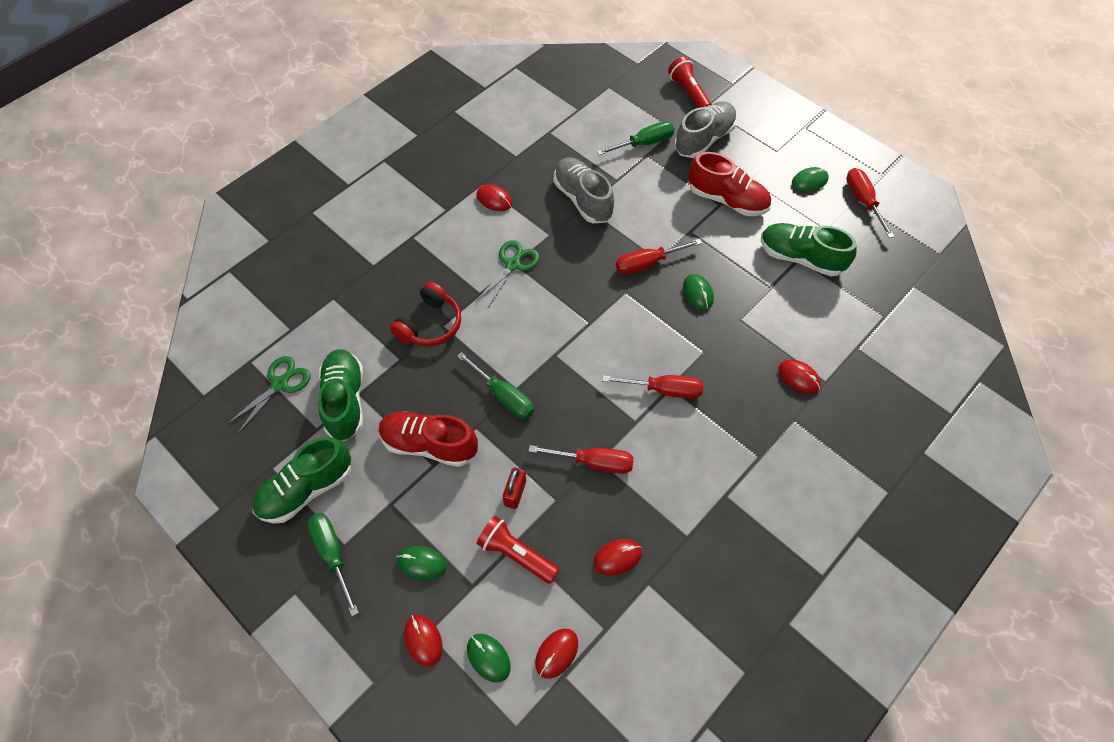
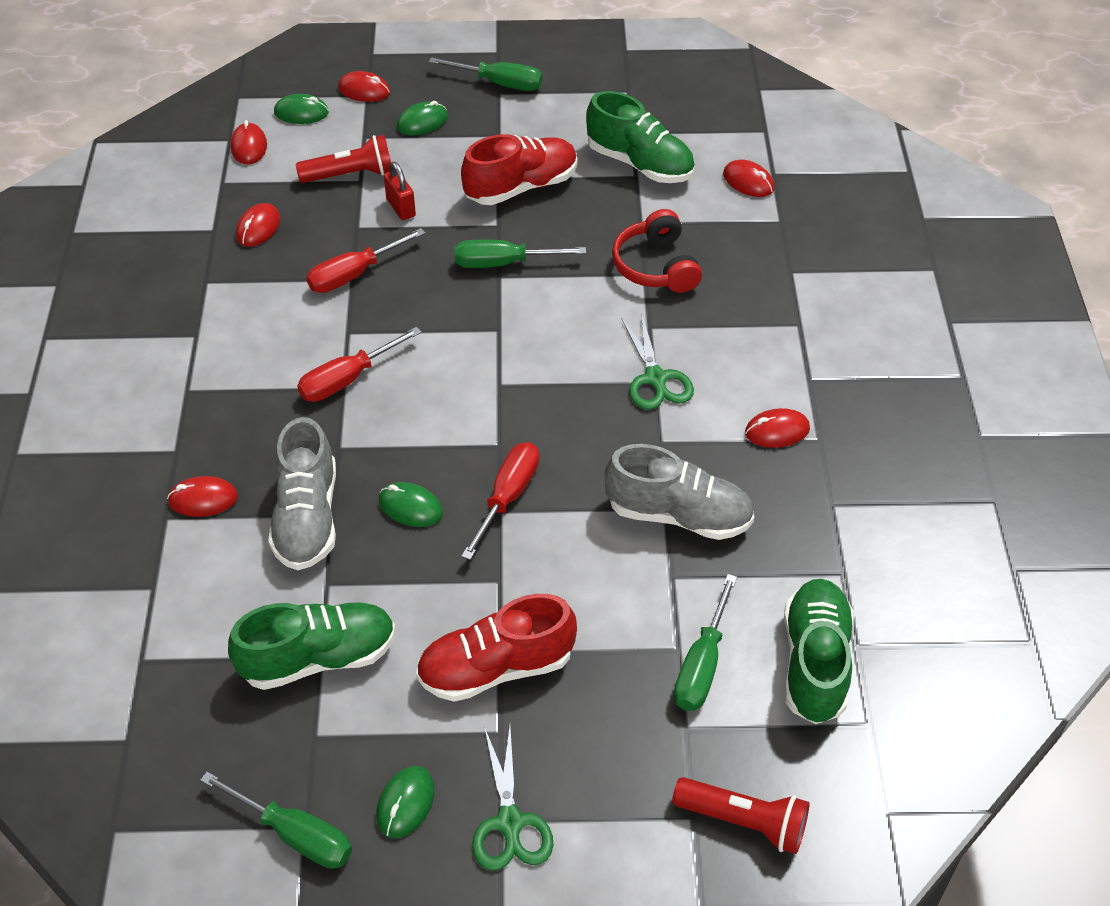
camera: 135 degrees right, 10 degrees down
(280, 384) = (712, 136): green scissors -> green scissors (510, 823)
(306, 489) = (578, 99): green shoe -> green shoe (814, 662)
(311, 335) = (748, 182): none -> red mouse
(704, 139) = (629, 747): grey shoe -> grey shoe (307, 517)
(863, 201) = (294, 834): red screwdriver -> green screwdriver

